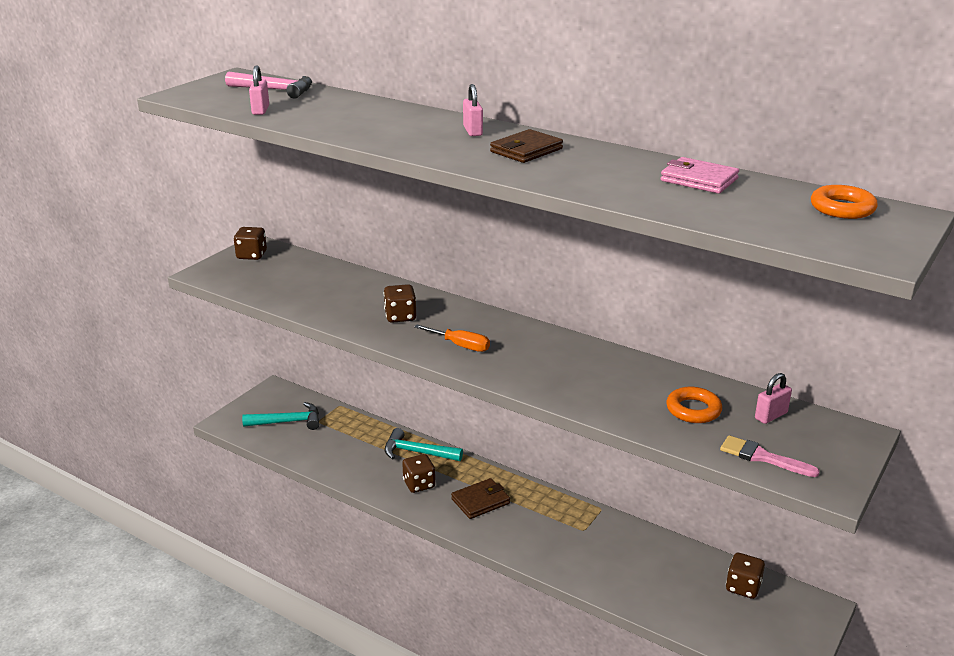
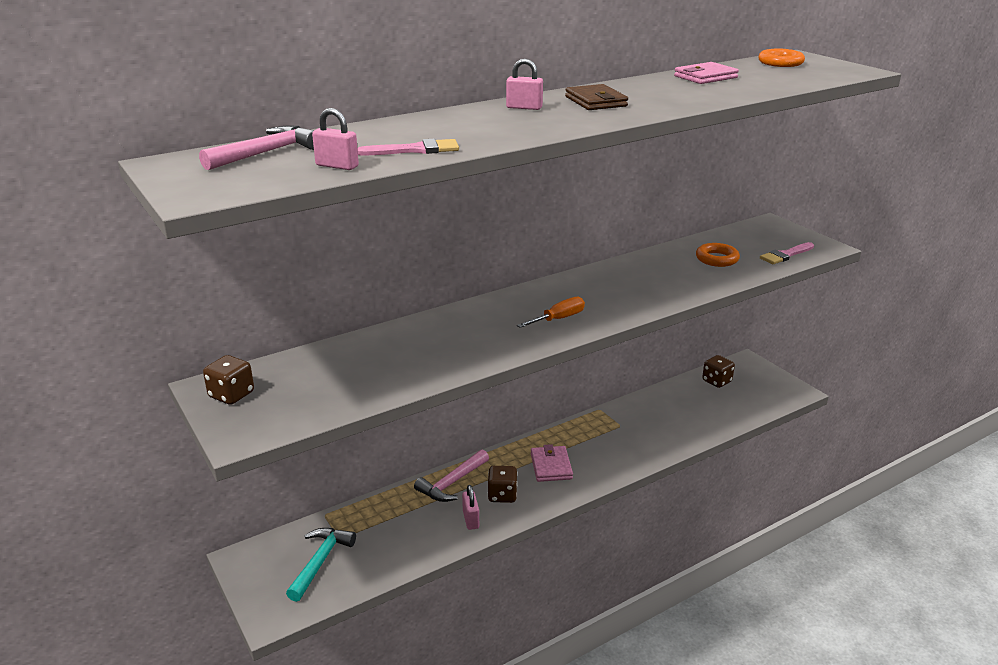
camera: 65 degrees left, 0 degrees up
(315, 121) = (415, 150): none -> pink brush
(400, 316) = (477, 335): brown dice -> none
(417, 452) = (451, 483): turquoise hammer -> pink hammer
(480, 501) = (551, 466): brown wallet -> pink wallet
(771, 416) = (737, 239): pink padlock -> pink padlock (471, 519)

